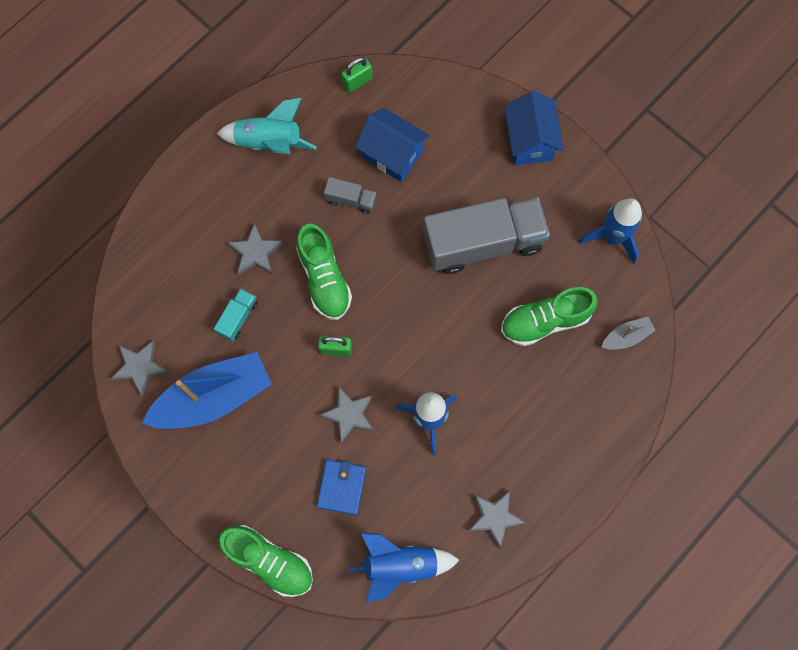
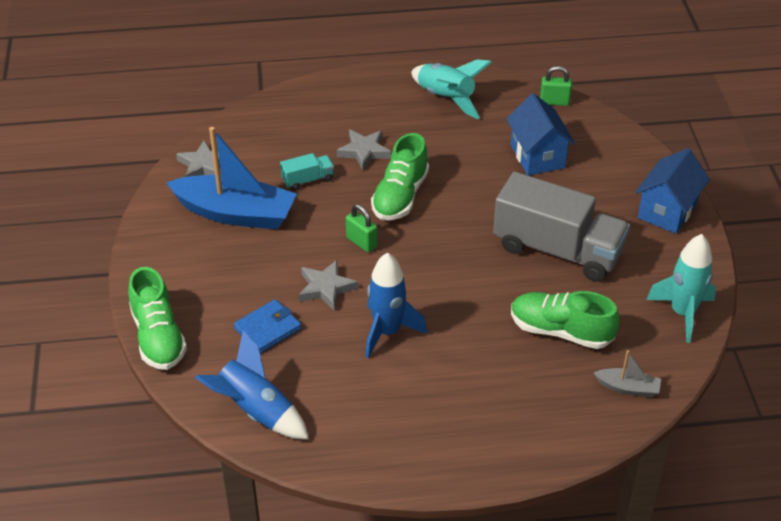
camera: 40 degrees right, 30 degrees down
(350, 200) = (473, 163): grey truck -> none
(495, 517) = (372, 434): grey star -> none
(612, 237) = (682, 313): blue rocket -> turquoise rocket

